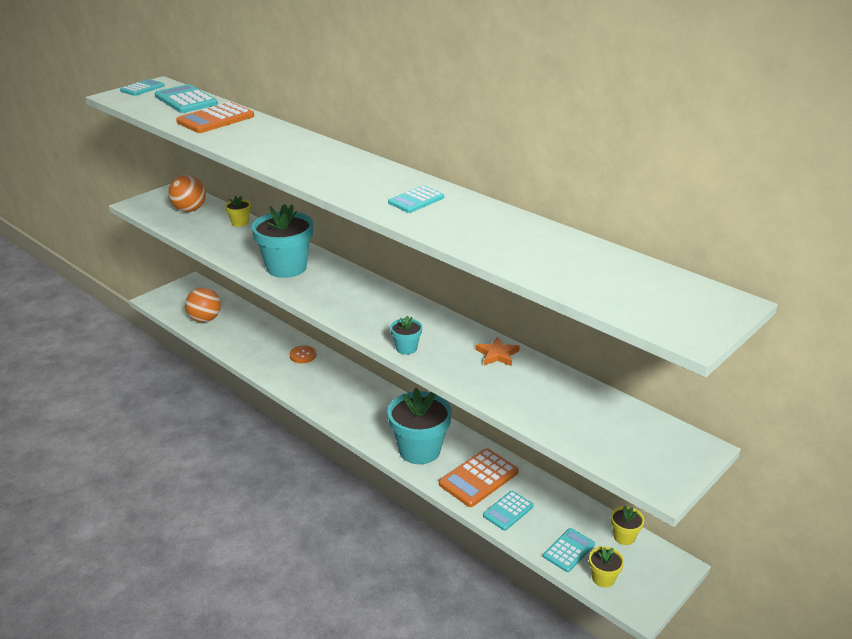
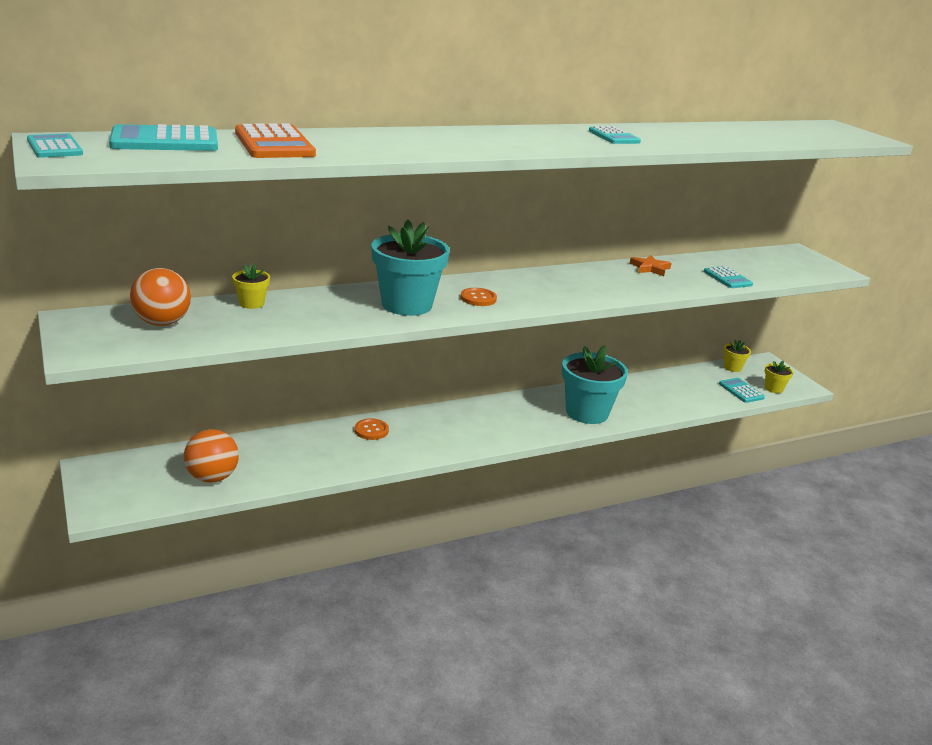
camera: 70 degrees left, 5 degrees down
(326, 290) = (478, 298): none -> orange button
(406, 348) = (619, 294): turquoise flower pot -> none
(478, 478) = (640, 398): orange calculator -> none
(508, 511) = (688, 399): turquoise calculator -> turquoise calculator (727, 278)

